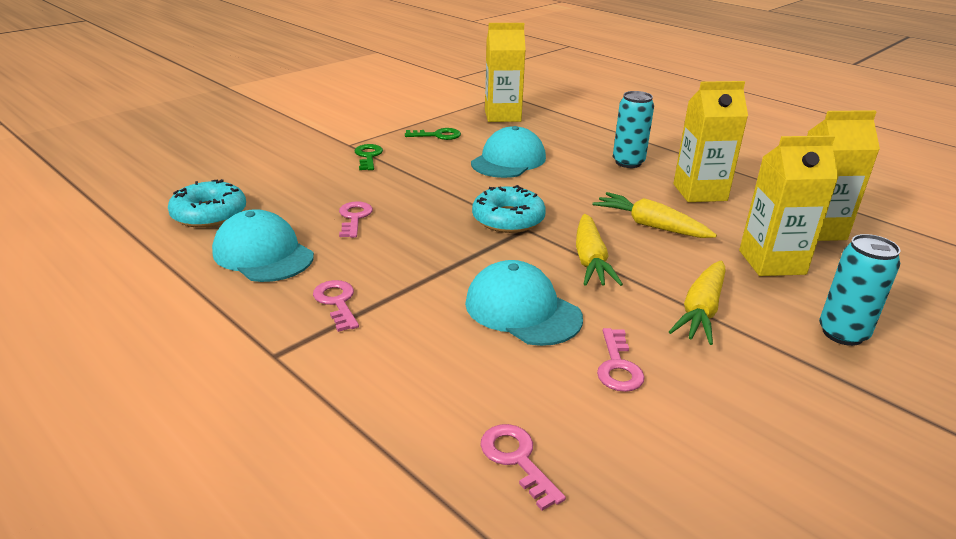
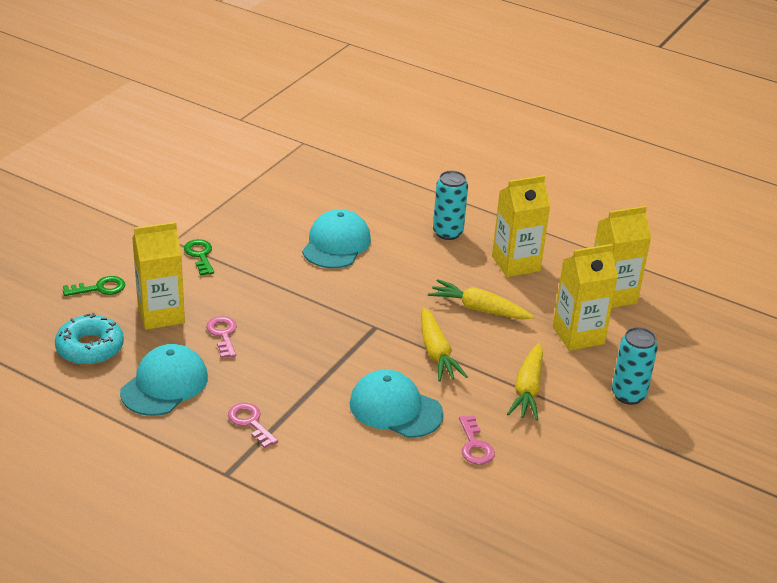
camera: 15 degrees left, 5 degrees up
(263, 254) = (164, 384): turquoise cap -> turquoise cap turned 90 degrees clockwise
(438, 135) = (256, 217): green key -> green key (100, 288)
(502, 116) = (311, 178): yellow carton -> yellow carton (161, 314)
(508, 219) = (357, 318): turquoise donut -> none
(517, 459) = (423, 521): pink key -> none

